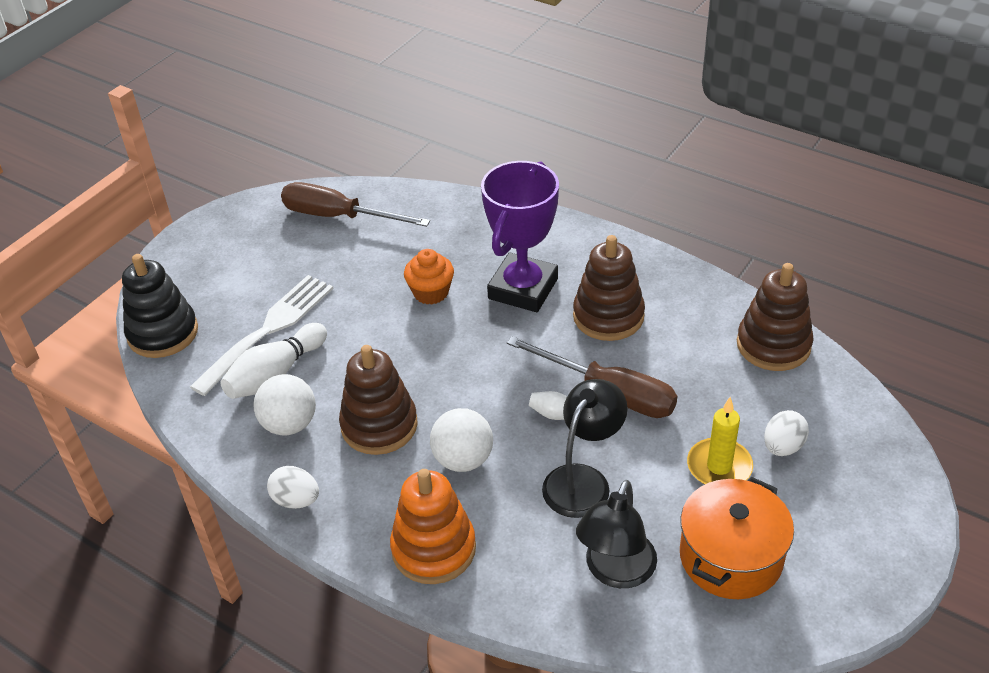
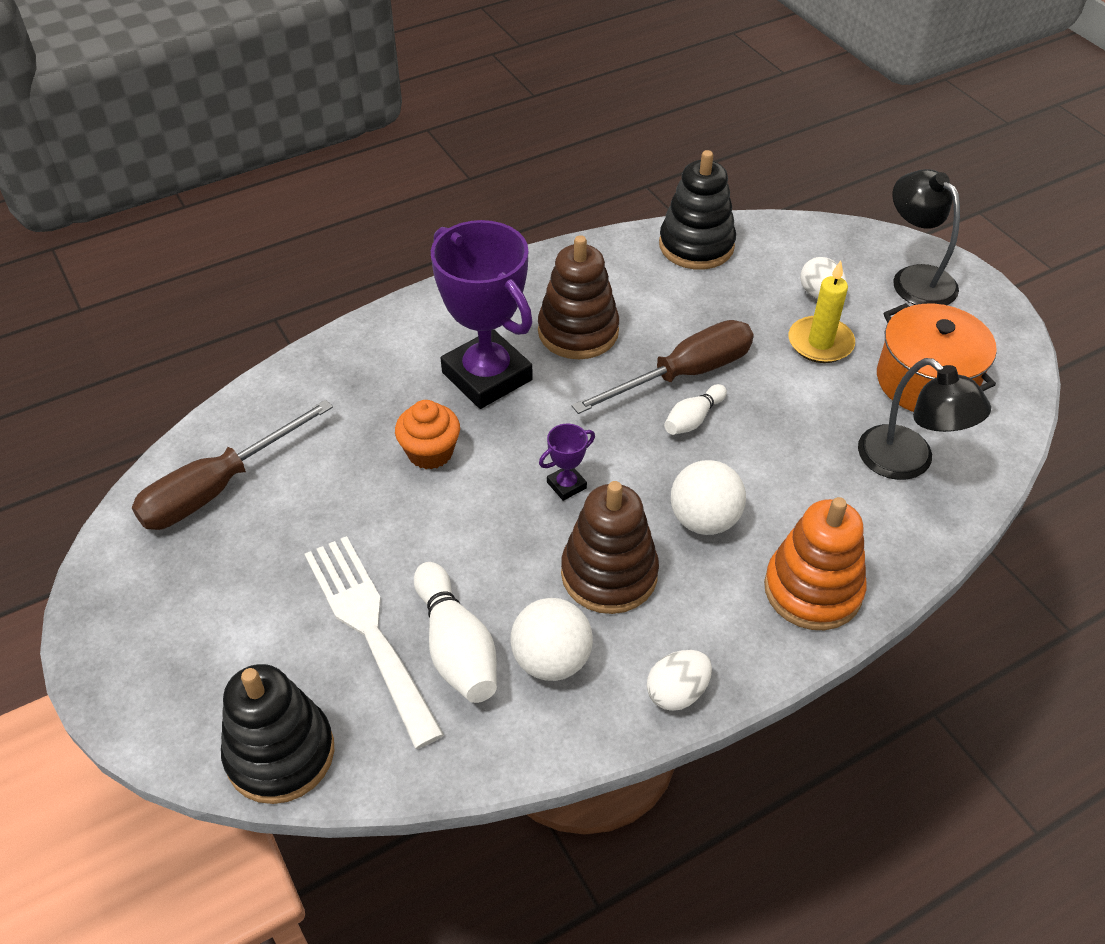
camera: 65 degrees left, 5 degrees up
(447, 371) = (566, 485): none -> purple trophy
(583, 480) = (785, 439): black lamp -> black lamp (915, 278)
(773, 345) = (696, 245): brown stacking toy -> black stacking toy

